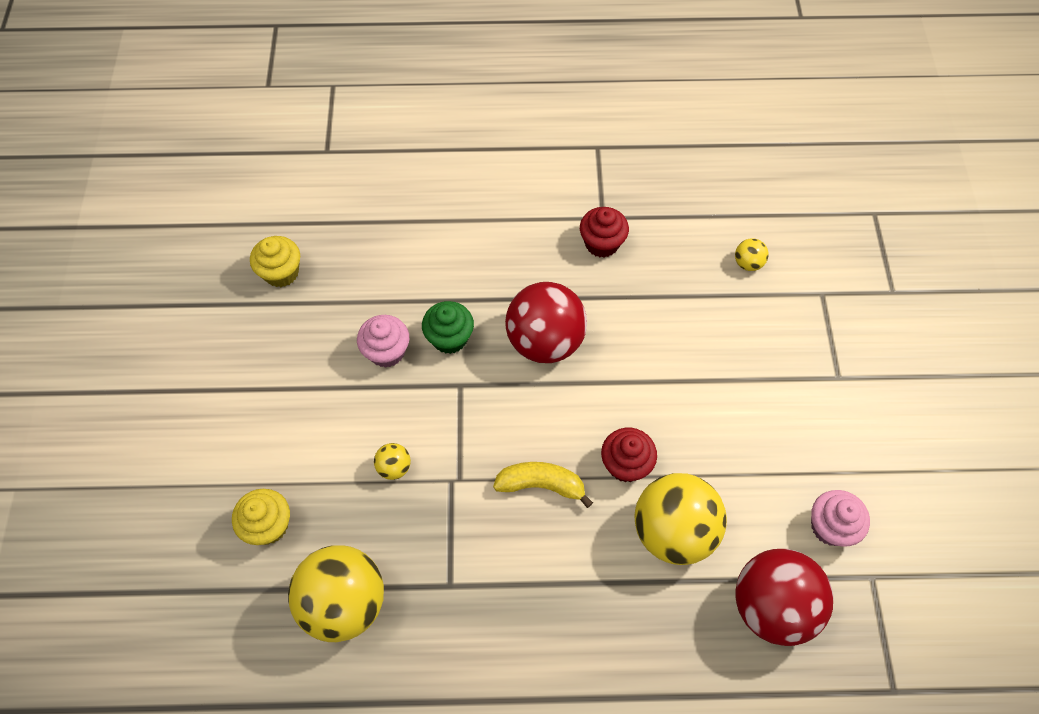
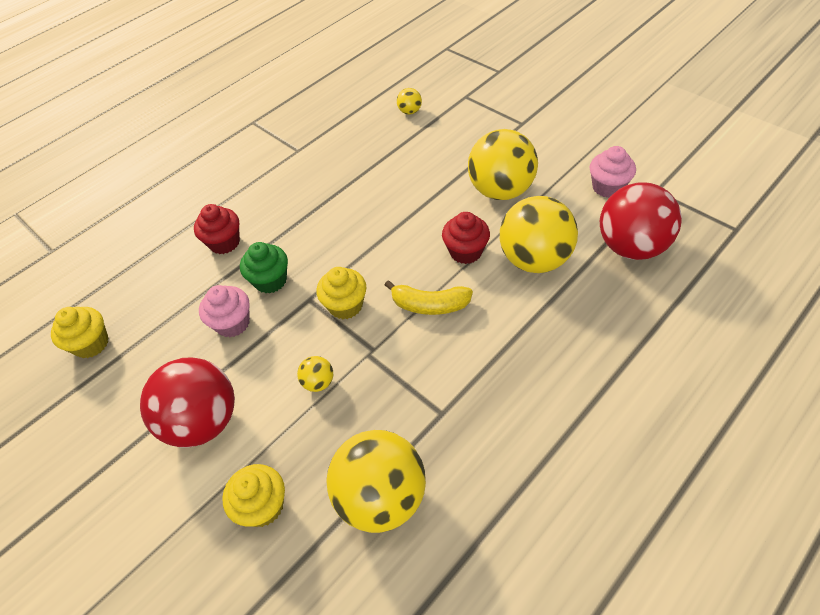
camera: 40 degrees left, 10 degrees down
(480, 419) = (345, 305): none -> yellow cupcake
(541, 485) = (429, 305): yellow banana -> yellow banana turned 135 degrees counterclockwise
(545, 341) = (337, 233): red ball -> red ball (203, 421)
(602, 243) = (313, 162): red cupcake -> red cupcake (224, 242)
(728, 433) = (501, 190): none -> yellow ball

